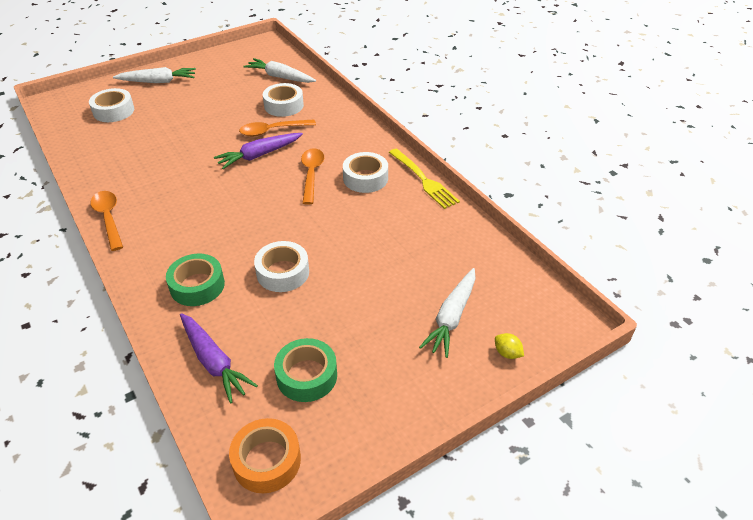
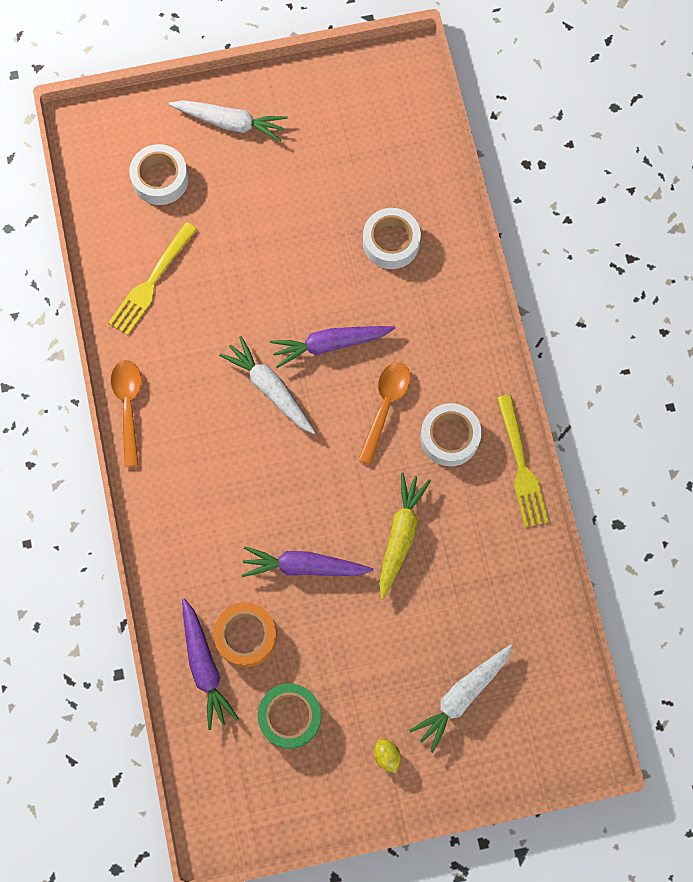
camera: 20 degrees right, 30 degrees up
(116, 155) = (151, 282): none -> yellow fork
(197, 286) = (208, 554): green tape -> none
(267, 461) = (228, 797): orange tape -> orange tape (246, 636)
(272, 131) = (360, 297): orange spoon -> none
(280, 77) = (405, 168): white carrot -> white carrot (270, 389)
(283, 272) = (304, 566): white tape -> purple carrot
(353, 236) = (400, 535): none -> yellow carrot
(507, 353) = (498, 763): yellow lemon -> yellow lemon (387, 756)

